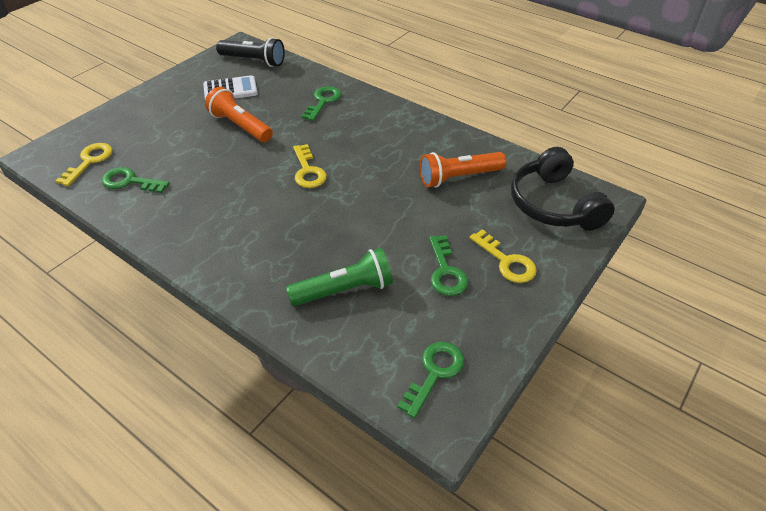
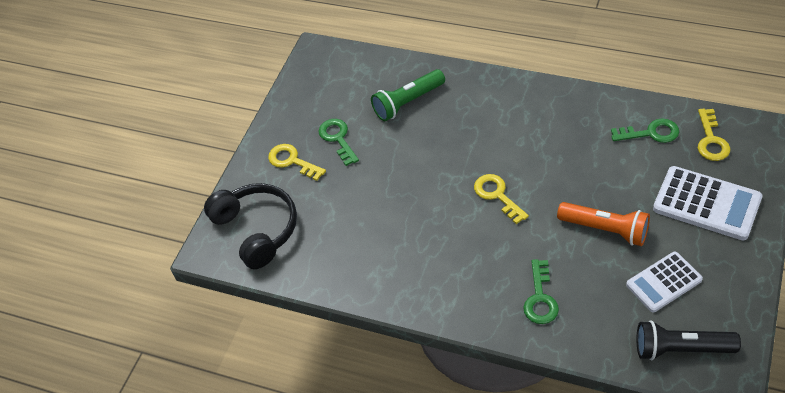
camera: 170 degrees right, 5 degrees up
(149, 122) = (706, 203): none -> white calculator
(434, 373) = (327, 73): green key -> none
(458, 177) = (350, 233): orange flashlight -> none

